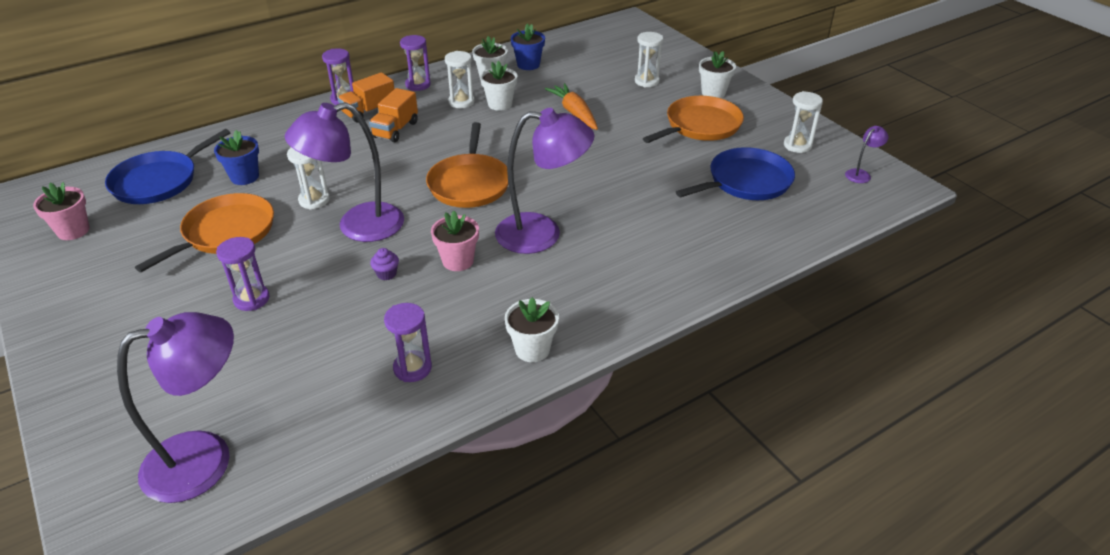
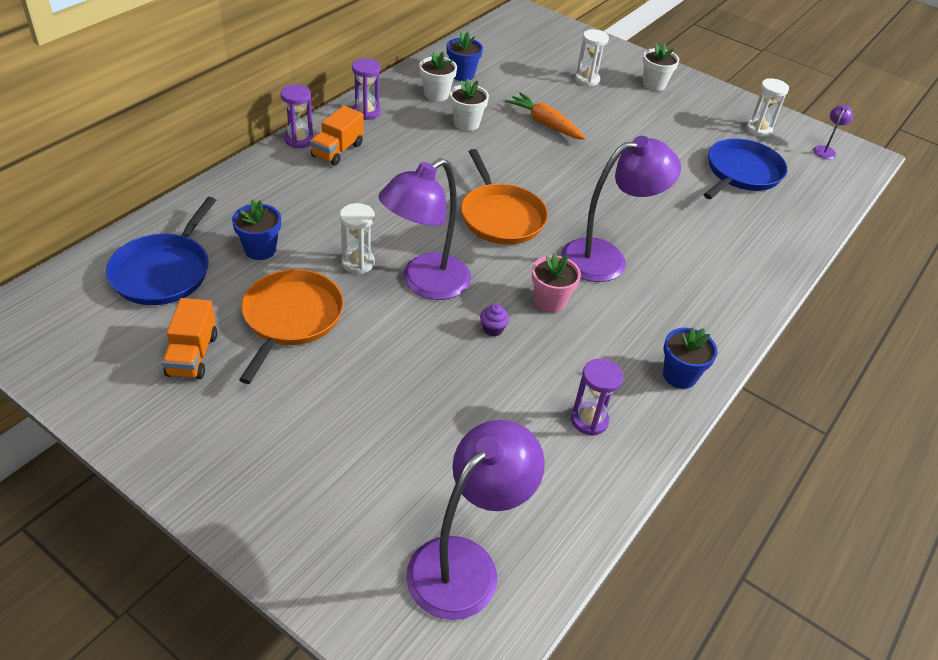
camera: 25 degrees left, 5 degrees up
(73, 231) = (109, 351): pink flower pot -> none
(251, 299) = (378, 386): purple hourglass -> none
(395, 130) = (382, 168): orange truck -> orange truck (192, 355)
(461, 102) = (426, 126): white hourglass -> none
(532, 349) = (679, 375): white flower pot -> blue flower pot
(700, 126) = (666, 121): orange pan -> none

